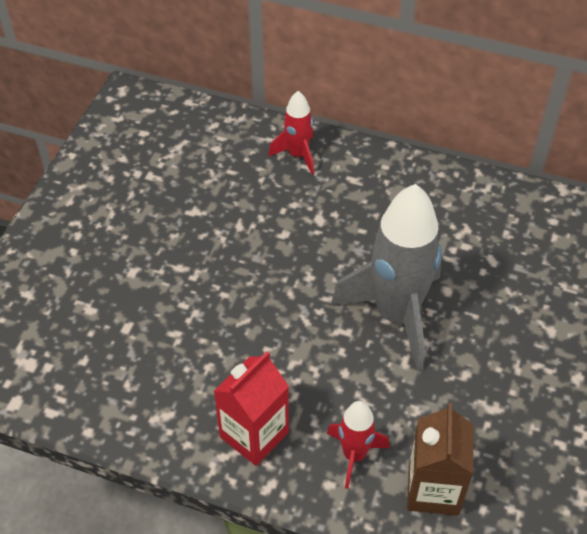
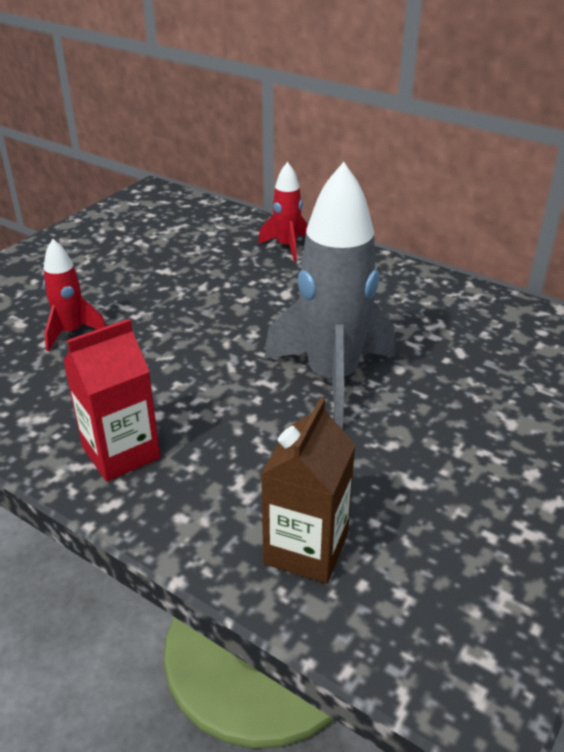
camera: 15 degrees right, 15 degrees down
(354, 455) = (225, 494): red rocket -> red rocket (72, 332)

